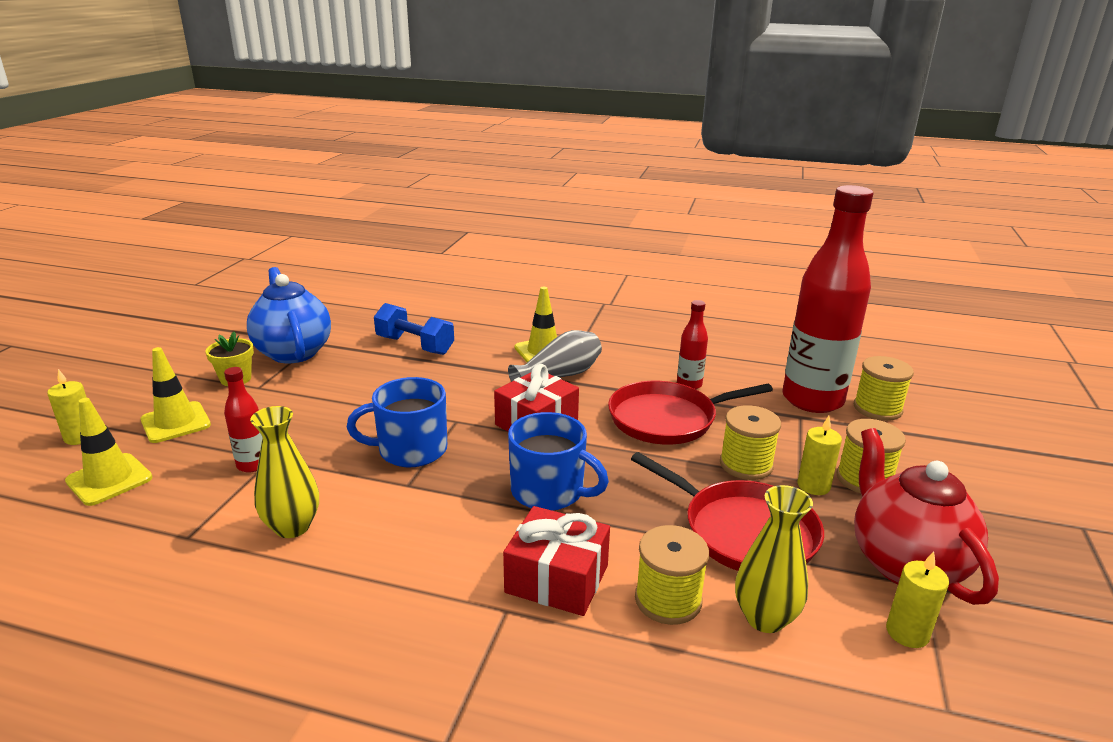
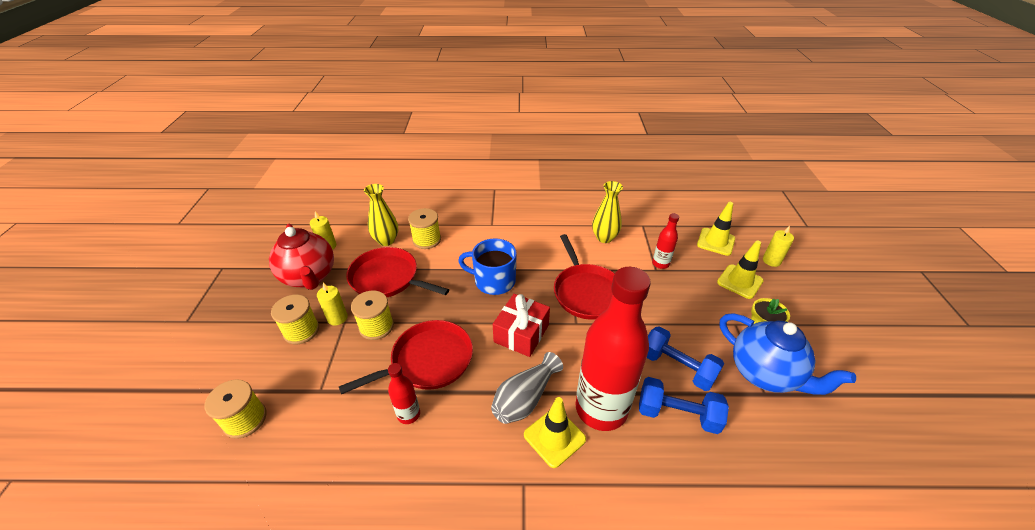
camera: 165 degrees right, 15 degrees up
(376, 369) = (677, 367): none -> blue dumbbell
(410, 450) = (586, 292): blue mug -> red pan
(557, 579) = (475, 239): red gift -> none
(812, 400) = (300, 418): red bottle -> red bottle (601, 408)

